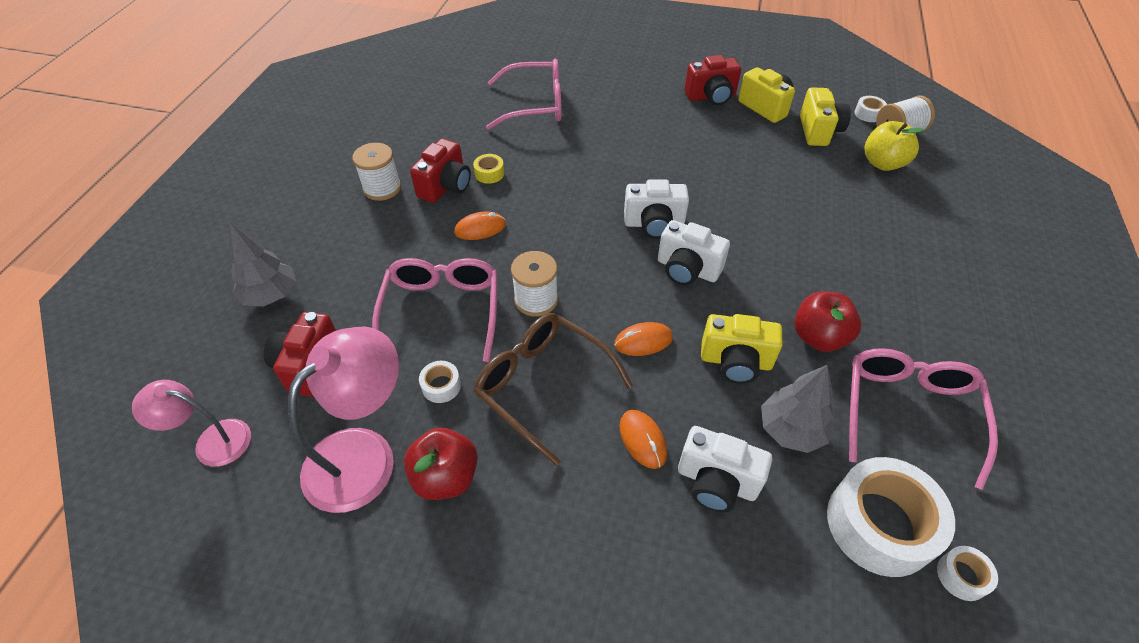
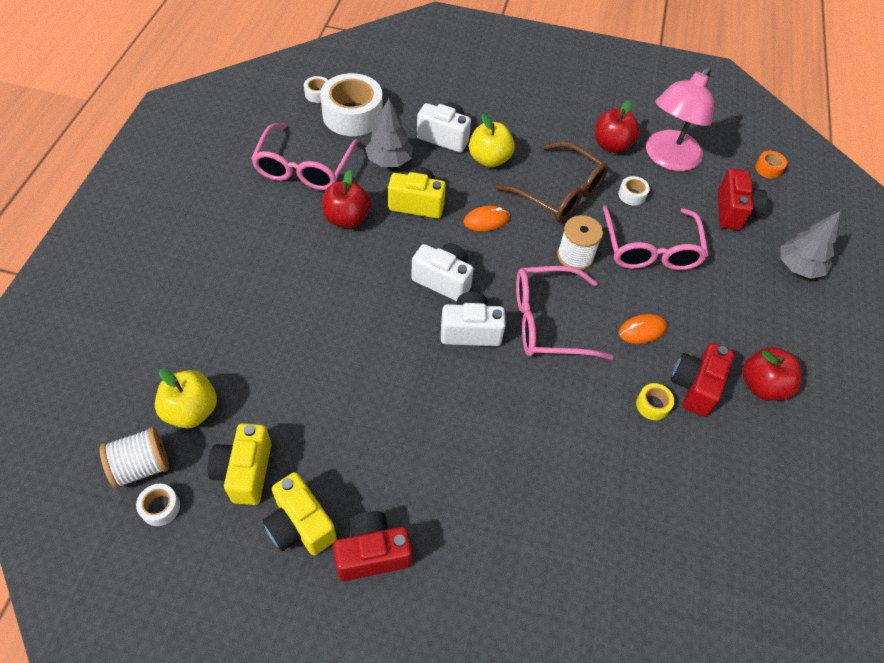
camera: 175 degrees right, 5 degrees up
(212, 441) = (768, 168): pink lamp -> orange tape
(382, 188) = (762, 385): white spool -> red apple
(535, 105) = (623, 536): pink glasses -> pink glasses (548, 322)
(642, 440) = (489, 159): orange mouse -> yellow apple

